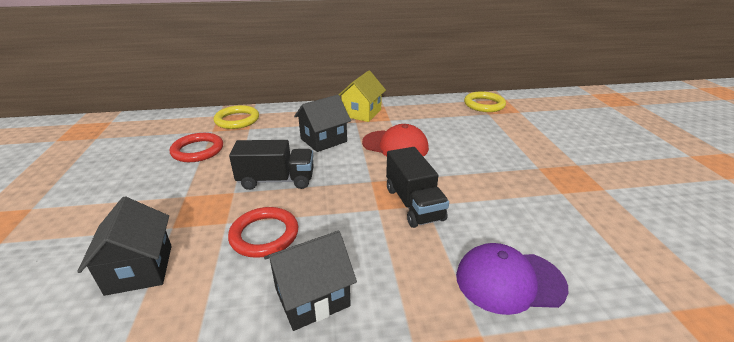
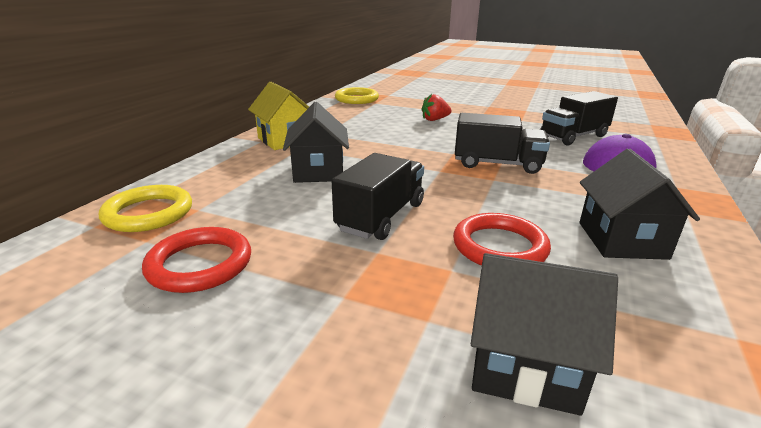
camera: 60 degrees left, 5 degrees down
(395, 145) = (383, 145): red cap -> none
(485, 149) = (434, 120): none -> red strawberry
(556, 236) = (573, 136): none -> black truck

